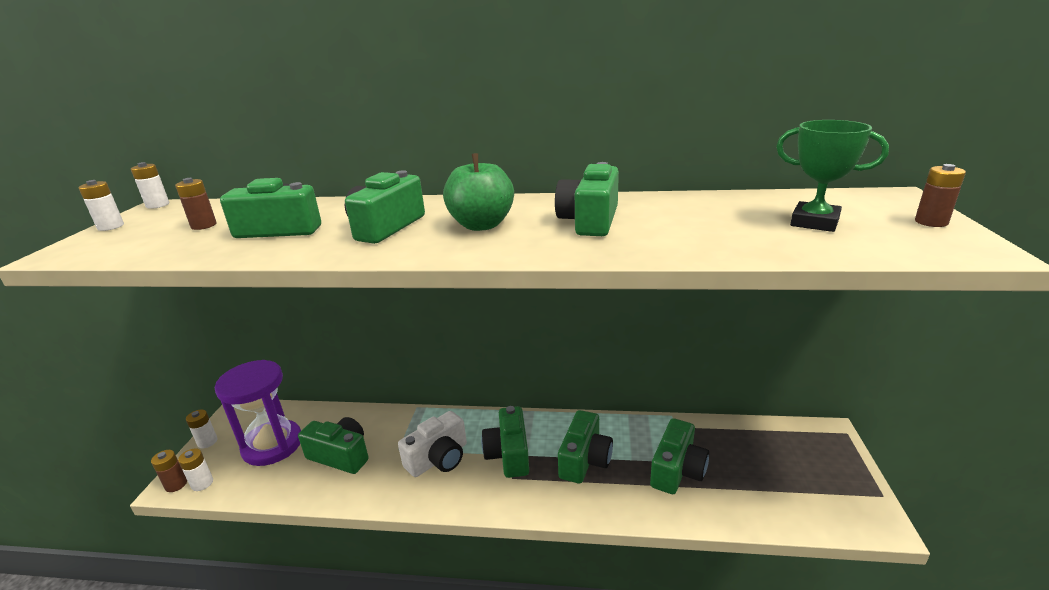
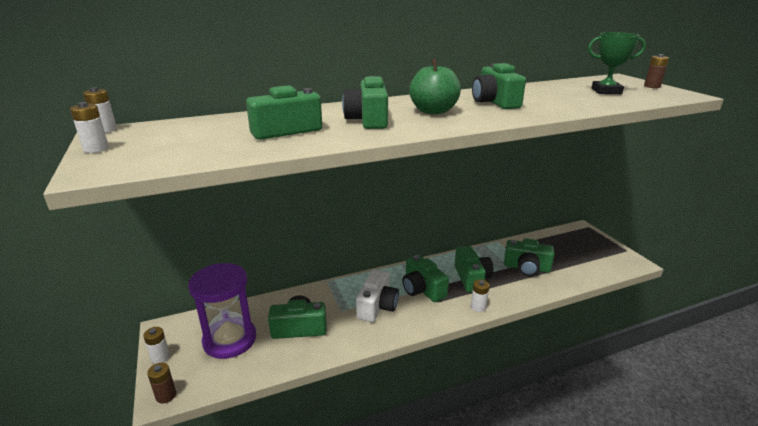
camera: 30 degrees left, 0 degrees up
(202, 483) = (192, 386): white battery -> white battery (478, 307)
(204, 225) = (202, 136): brown battery -> none
(677, 470) = (526, 268): green camera -> green camera turned 105 degrees clockwise

